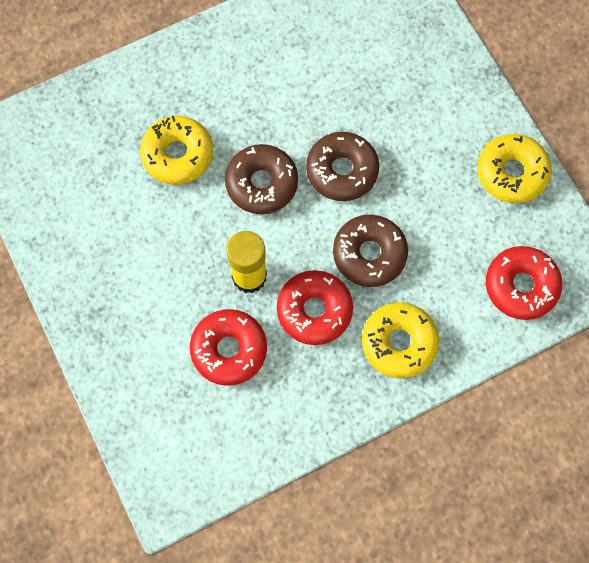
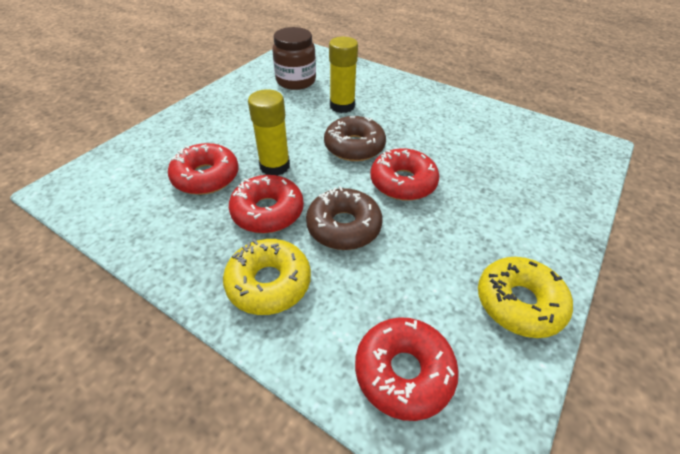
camera: 60 degrees right, 25 degrees down
(87, 179) = (296, 81): none -> brown jar
(177, 154) = (342, 106): yellow donut -> yellow glue stick
(342, 171) = (403, 182): brown donut -> red donut

